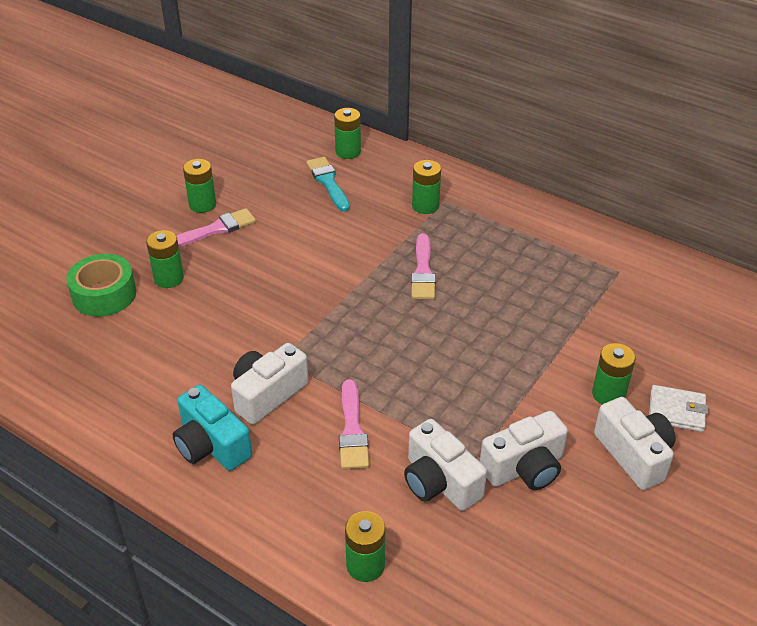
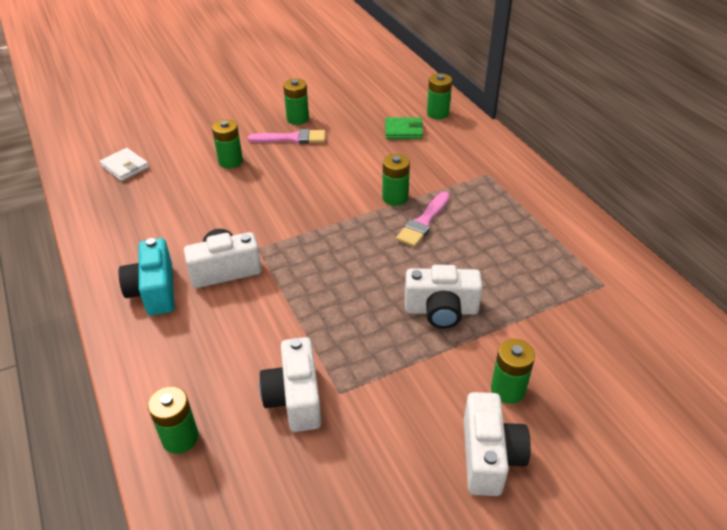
camera: 30 degrees right, 0 degrees up
(104, 294) = (179, 158): green tape -> none
(328, 182) = (403, 131): turquoise brush -> green wallet
(352, 430) = (263, 324): pink brush -> none
(425, 206) = (467, 172): green battery -> green battery (395, 198)
(524, 468) = (377, 420): white camera -> white camera (441, 310)
(676, 411) = (565, 435): white wallet -> white wallet (125, 167)

